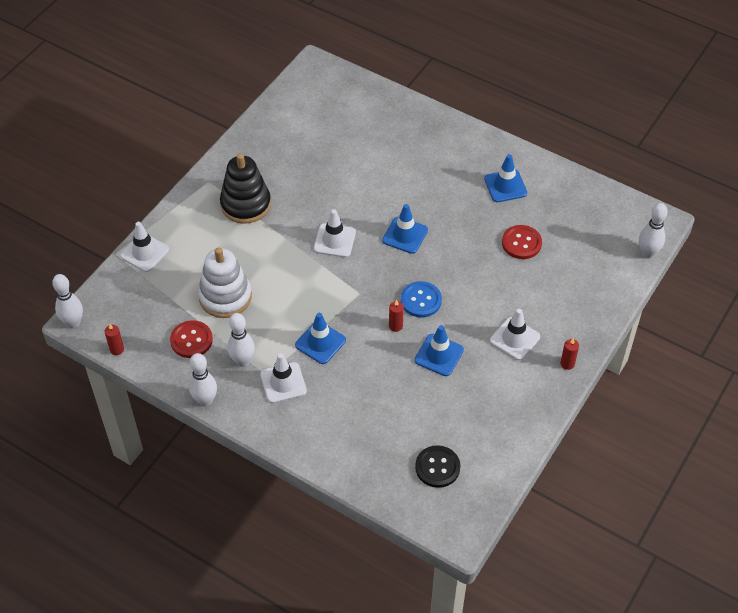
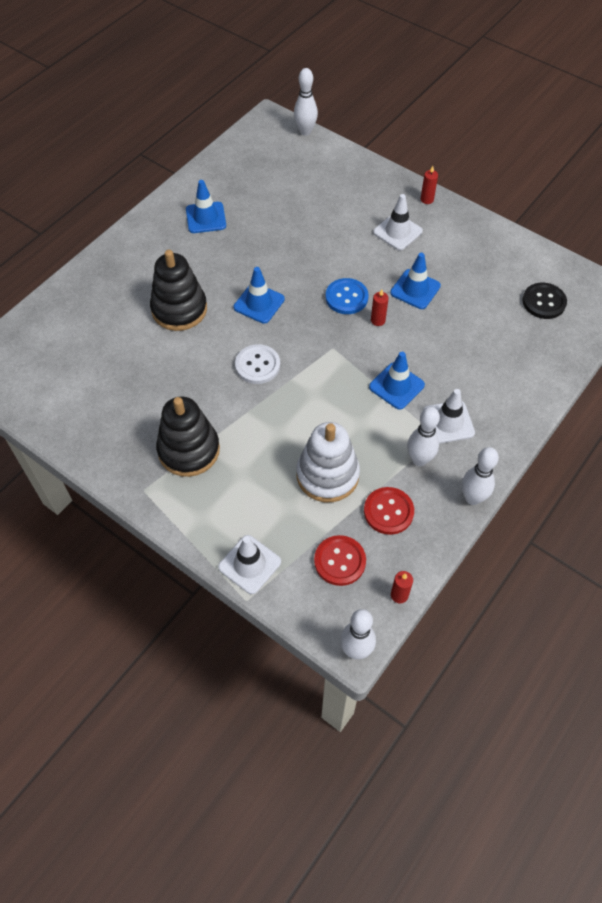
camera: 85 degrees left, 5 degrees up
(334, 240) = (257, 365): white traffic cone -> white button
(391, 180) = (179, 309): none -> black stacking toy
(521, 243) = (282, 214): red button -> red button (340, 561)

